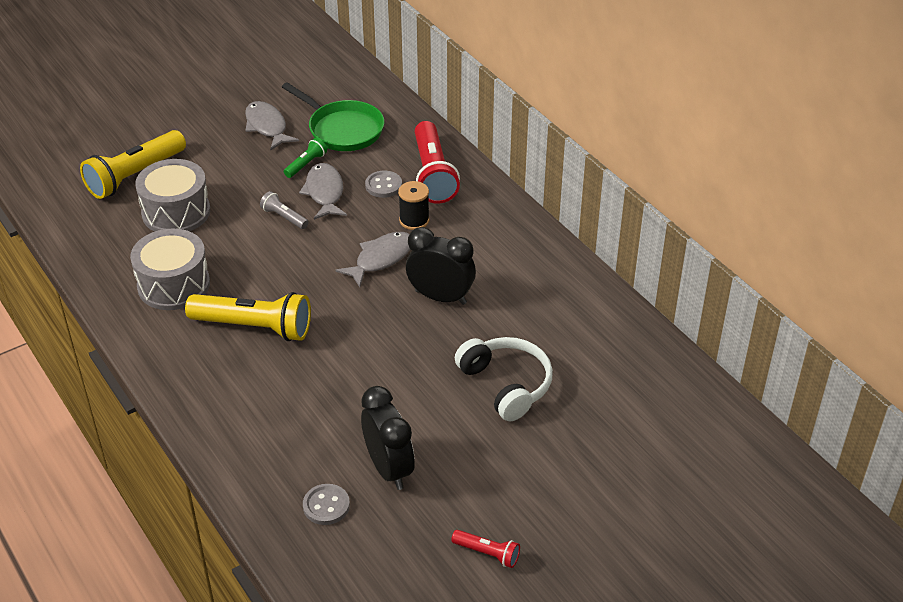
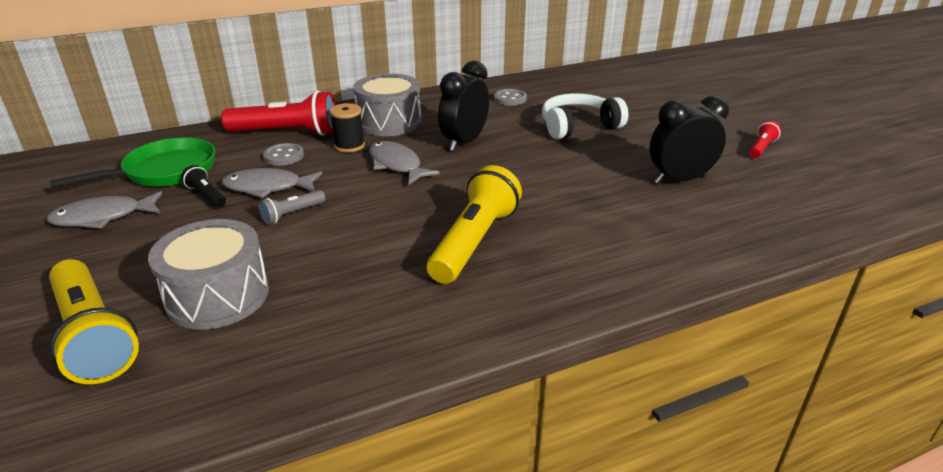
camera: 80 degrees left, 10 degrees down
(173, 285) = (372, 301): grey drum -> grey drum (389, 122)
(306, 164) = (206, 196): green flashlight -> black flashlight
(326, 506) = (732, 212): grey button -> grey button (510, 99)

